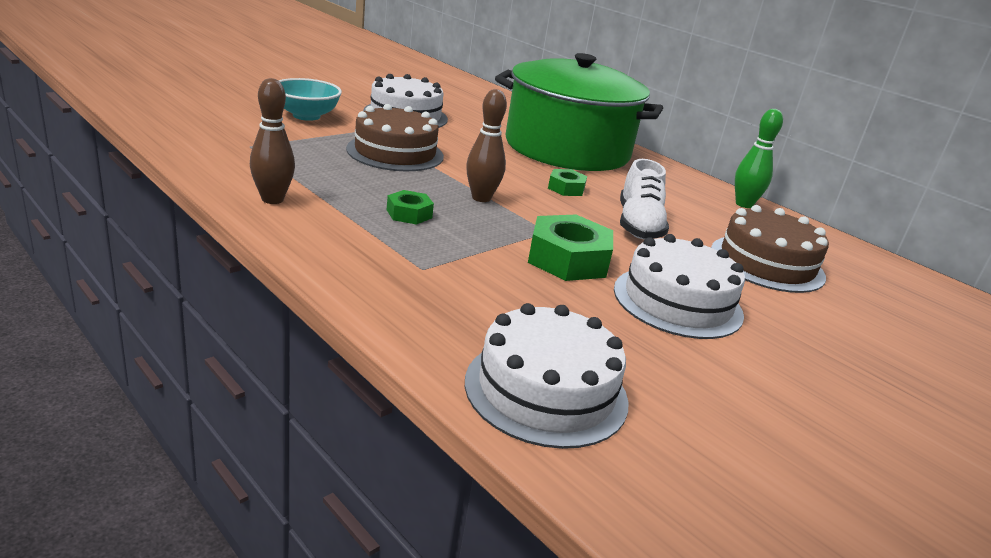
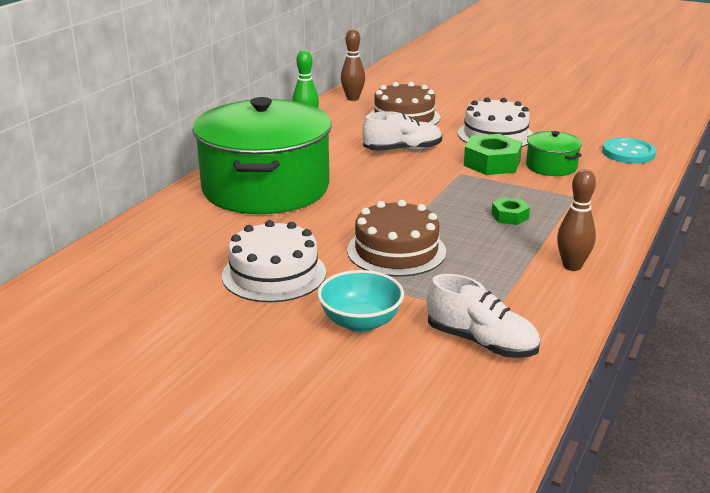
camera: 105 degrees left, 0 degrees up
(225, 133) = (481, 342): none -> white shoe
(481, 198) = (439, 200): brown bowling pin -> brown bowling pin (352, 98)
(531, 294) = (551, 166): none -> green pot
(546, 390) = (628, 153): white cake -> turquoise button
(566, 188) = (369, 177): green nut -> none

